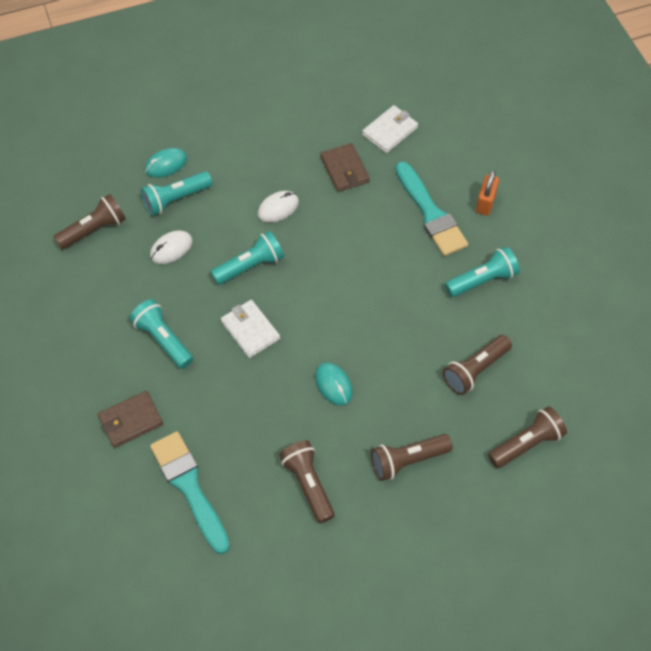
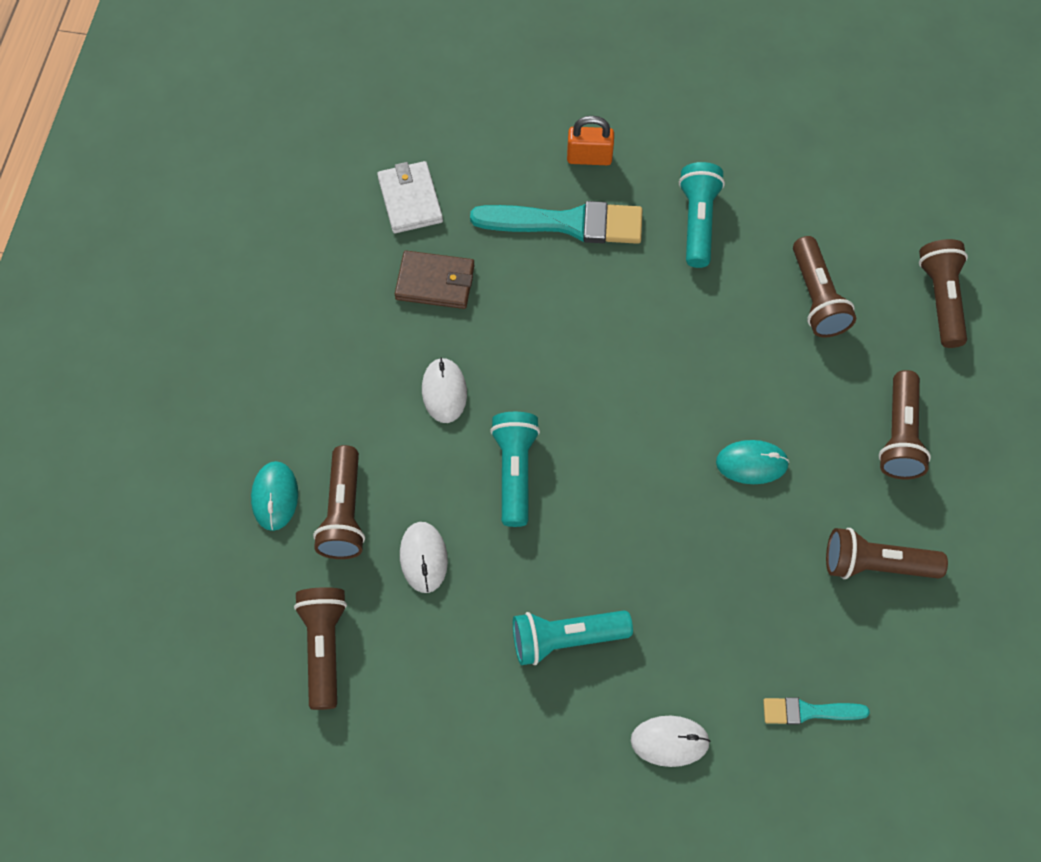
camera: 60 degrees left, 5 degrees up
(130, 421) = (669, 741): brown wallet -> white mouse
(175, 199) = (344, 513): turquoise flashlight -> brown flashlight
(189, 487) = (808, 711): turquoise brush -> turquoise brush, size x0.52
(250, 330) = (615, 521): white wallet -> none
(485, 203) = (589, 157): orange padlock -> orange padlock turned 45 degrees counterclockwise

